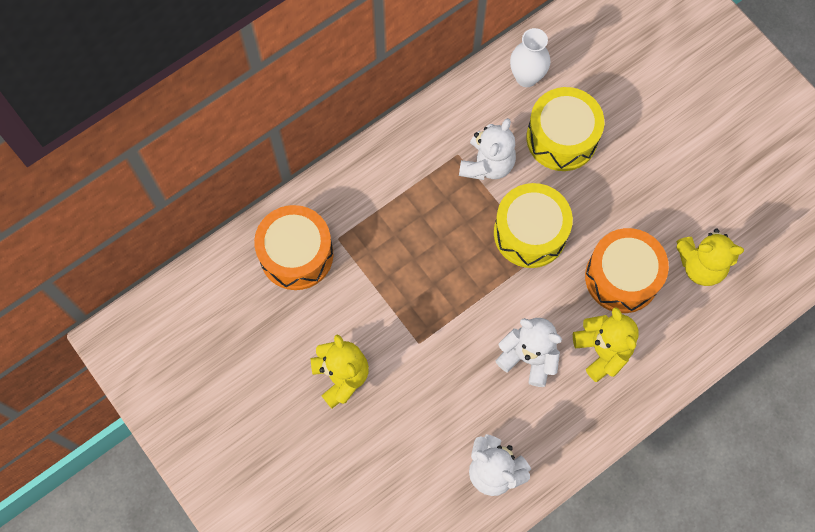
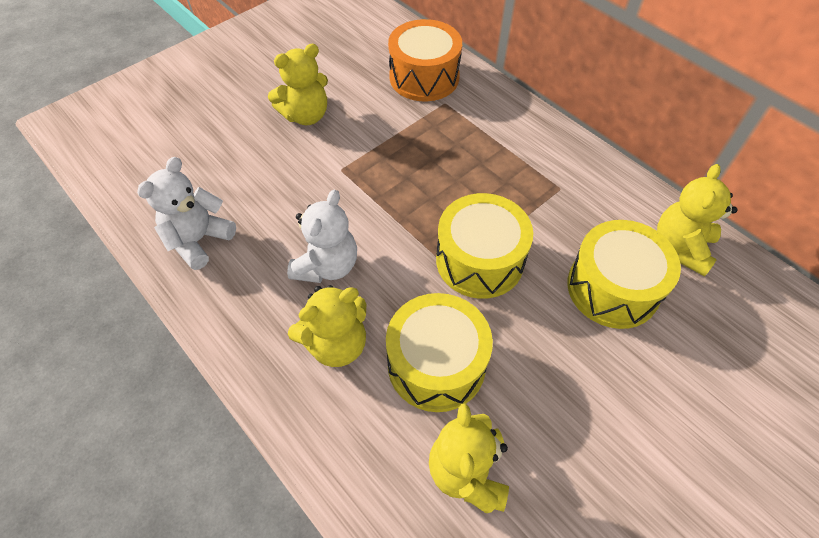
camera: 85 degrees right, 15 degrees down
(487, 164) = (556, 215): white teddy bear -> none
(526, 77) = (681, 247): white vase -> yellow teddy bear
(622, 277) = (436, 364): orange drum -> yellow drum

